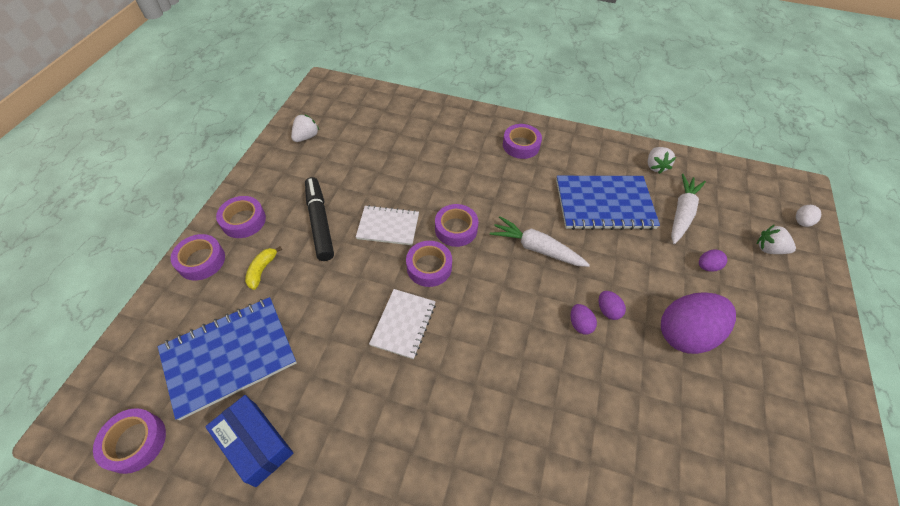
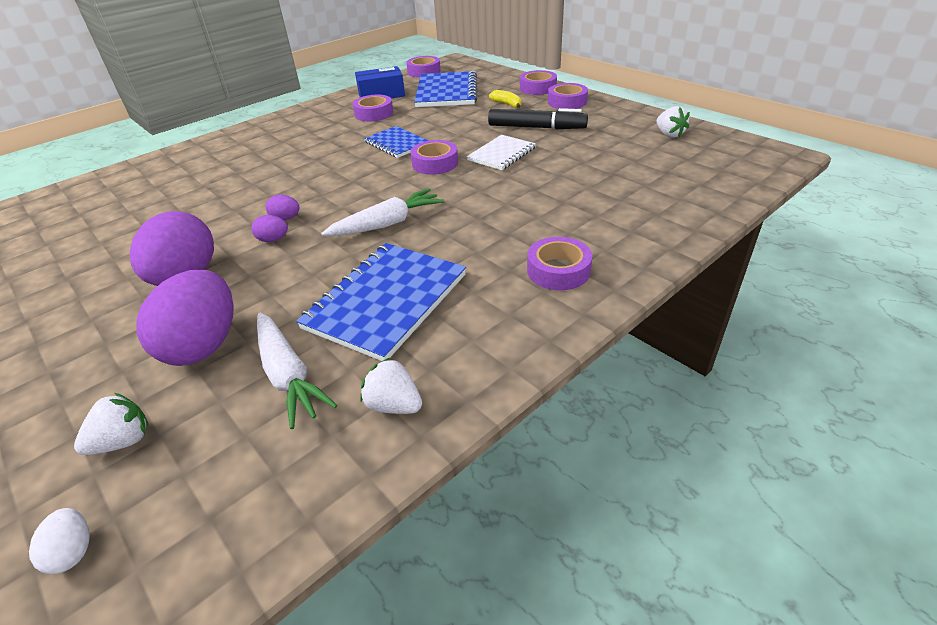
camera: 125 degrees right, 15 degrees down
(403, 324) = (397, 143): white notebook -> blue notebook
(456, 229) = (463, 185): purple tape -> purple tape (374, 113)
(707, 266) = (204, 345): purple egg -> purple egg, size x2.31

